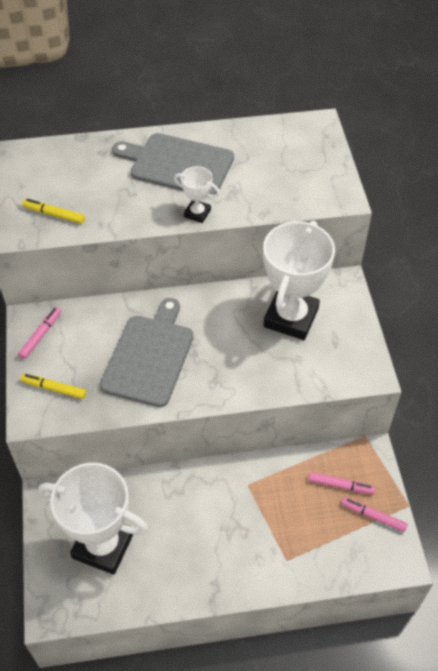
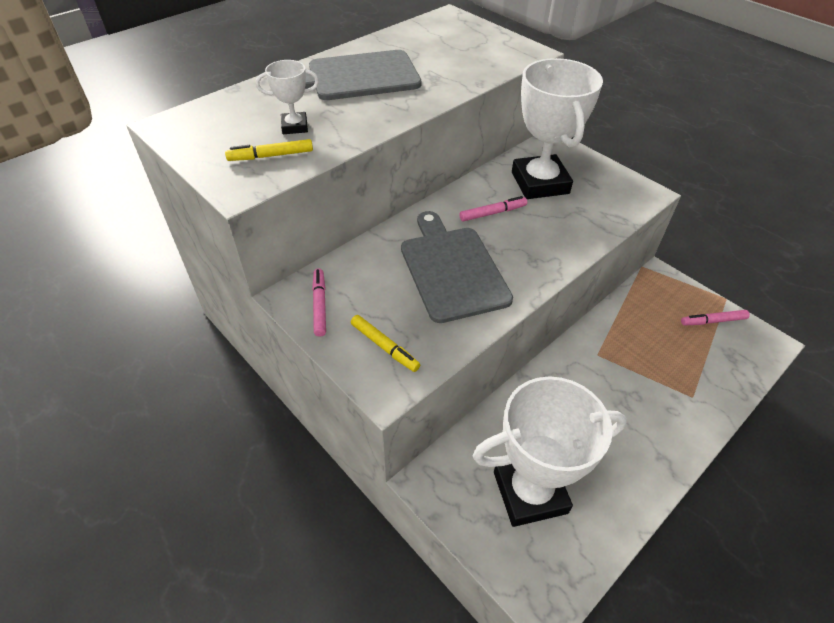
camera: 35 degrees left, 5 degrees down
(54, 388) = (384, 347): yellow marker -> yellow marker turned 120 degrees counterclockwise
(197, 213) = (420, 103): white trophy -> white trophy (294, 127)
(341, 485) = (666, 312): pink marker -> pink marker (493, 213)

